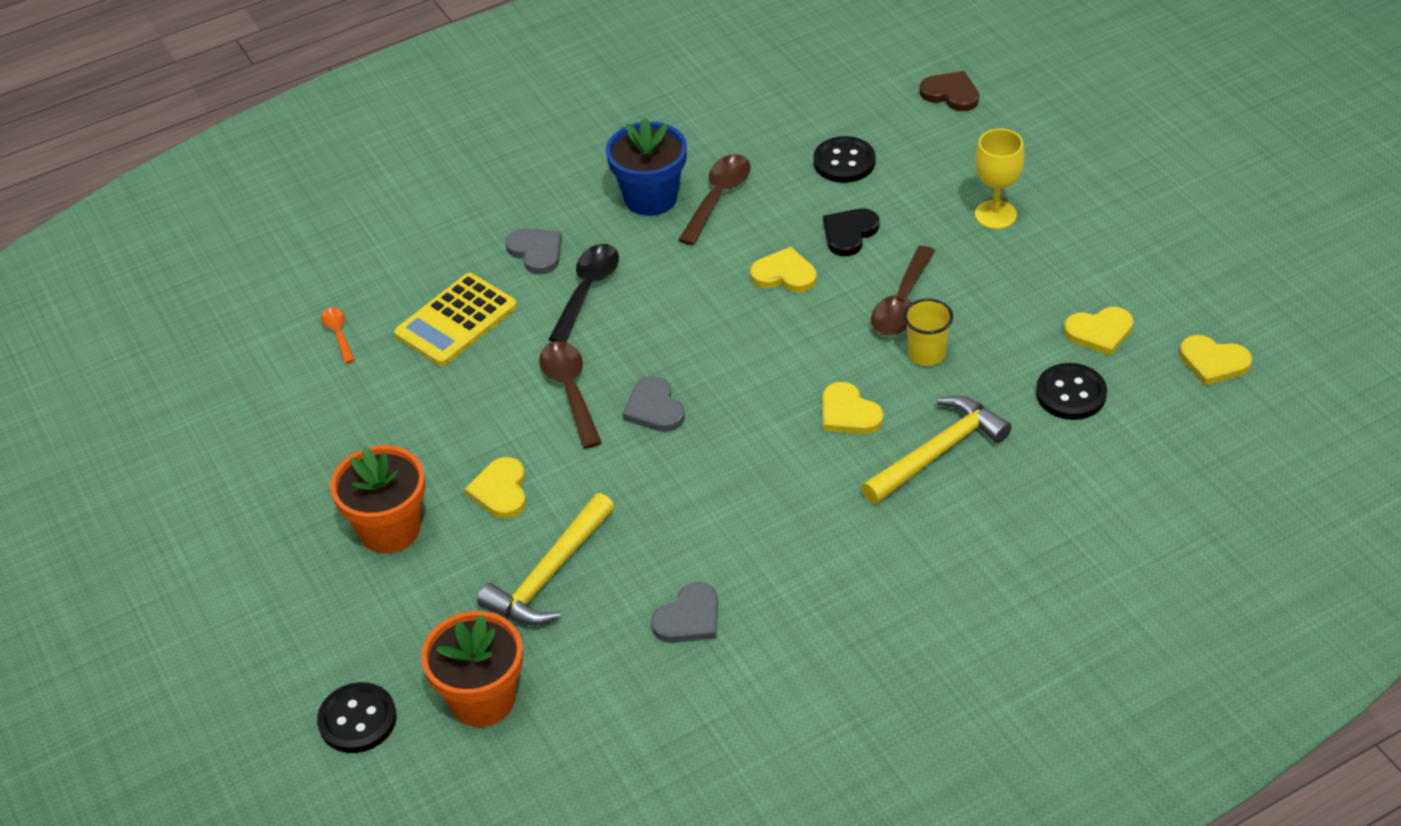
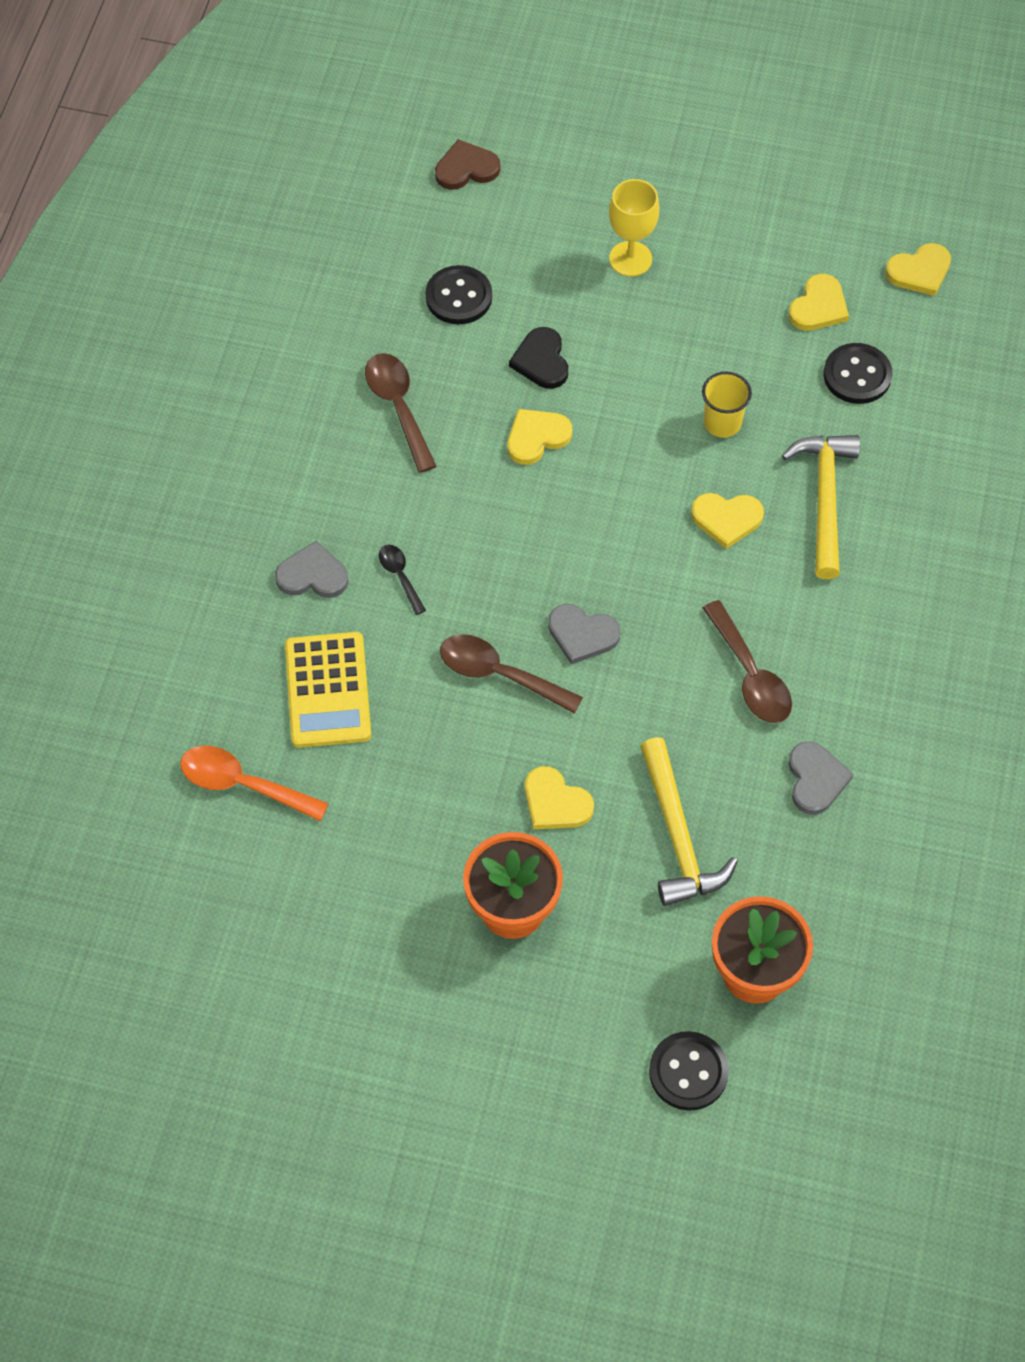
camera: 50 degrees left, 15 degrees up
(338, 333) = (243, 784): orange spoon -> orange spoon, size x1.77
(587, 290) = (400, 576): black spoon -> black spoon, size x0.57
(651, 198) = (343, 450): blue flower pot -> none
(902, 303) = (654, 393): brown spoon -> brown spoon (750, 675)

